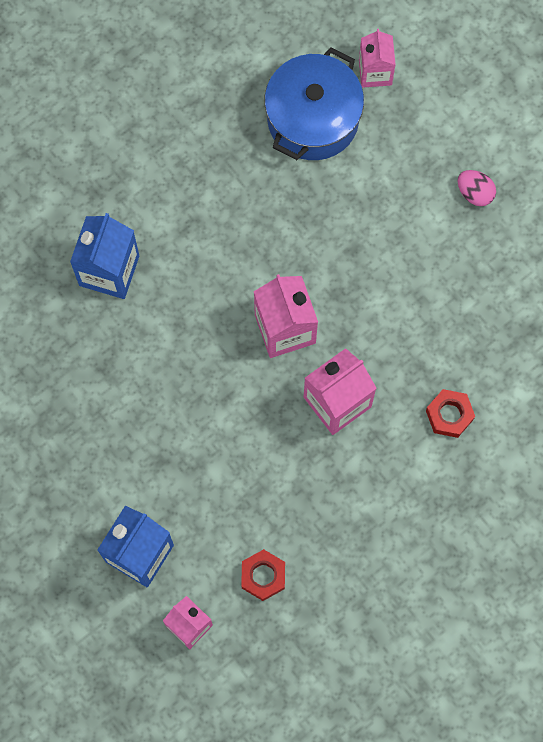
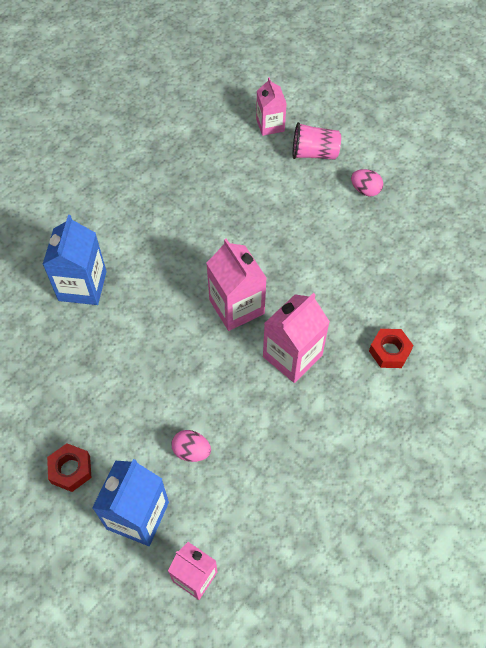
camera: 10 degrees left, 15 degrees down
(206, 494) = (191, 451): none -> pink egg
(263, 576) = (257, 516): red nut -> red nut (71, 470)
(313, 119) = (229, 160): blue pot -> none
(423, 126) = (314, 153): none -> pink cup

